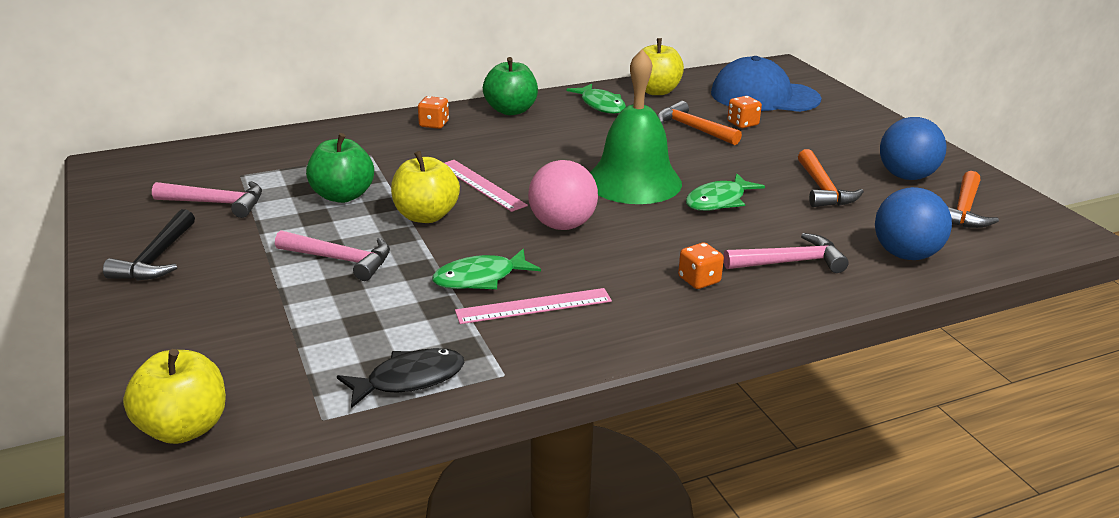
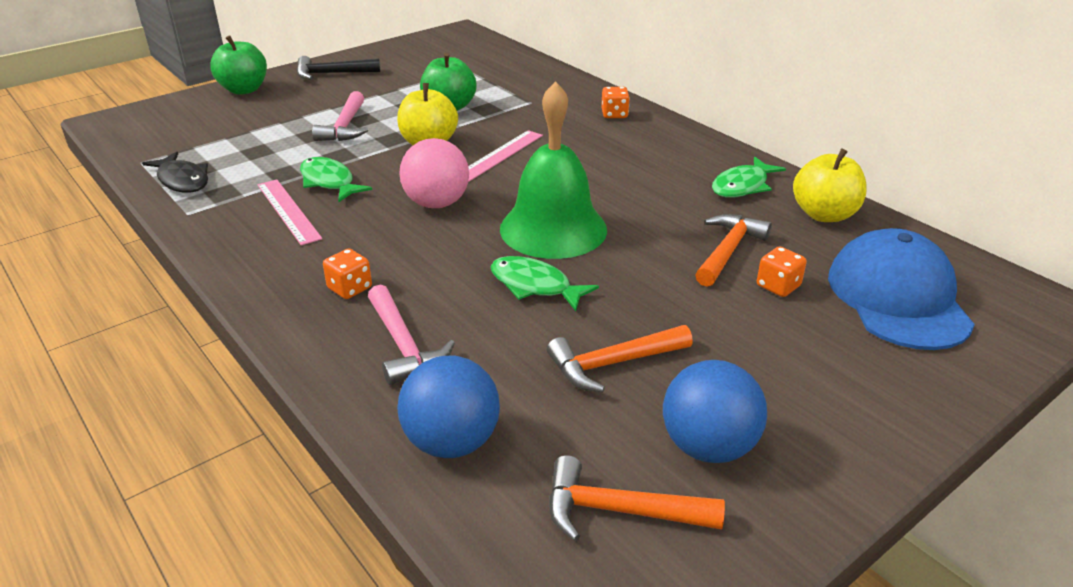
camera: 75 degrees right, 5 degrees up
(184, 428) = (136, 126): yellow apple -> none
(216, 203) = (416, 72): pink hammer -> none
(511, 110) = (680, 142): green apple -> green apple (244, 90)

